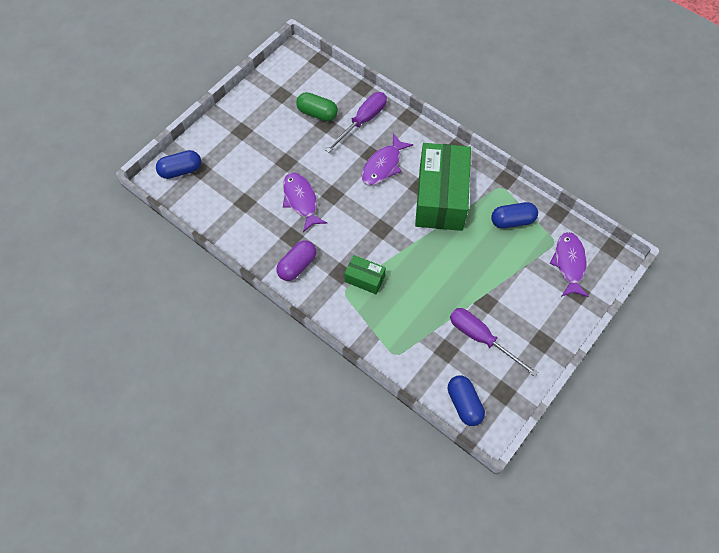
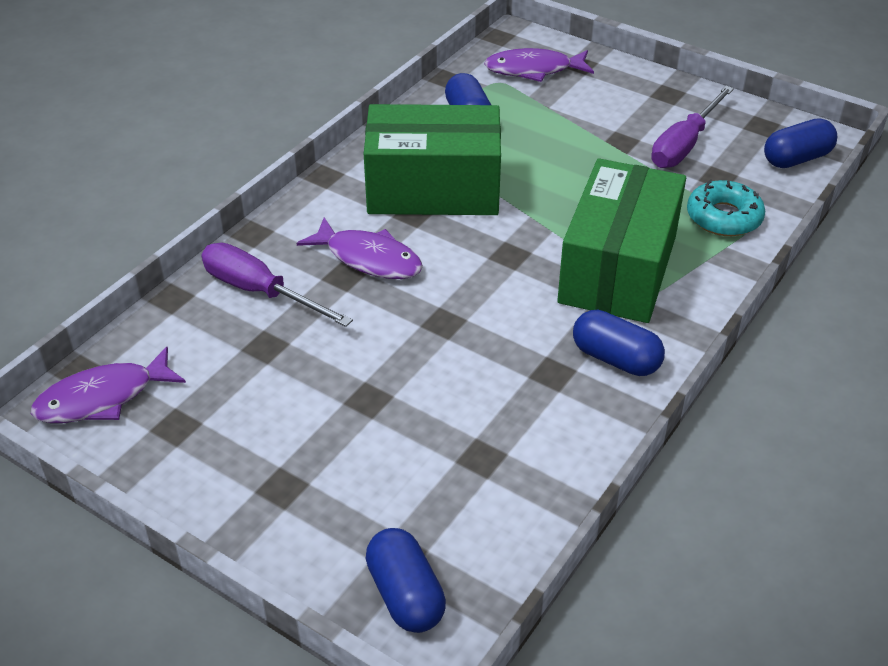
camera: 95 degrees left, 20 degrees down
(297, 265) = (615, 359): purple capsule -> blue capsule
(301, 200) = (464, 366): purple fish -> purple fish (103, 398)
(317, 113) = (235, 360): green capsule -> none
(364, 279) = (618, 269): green box -> green box, size x2.19
(406, 344) = (724, 217): none -> turquoise donut

